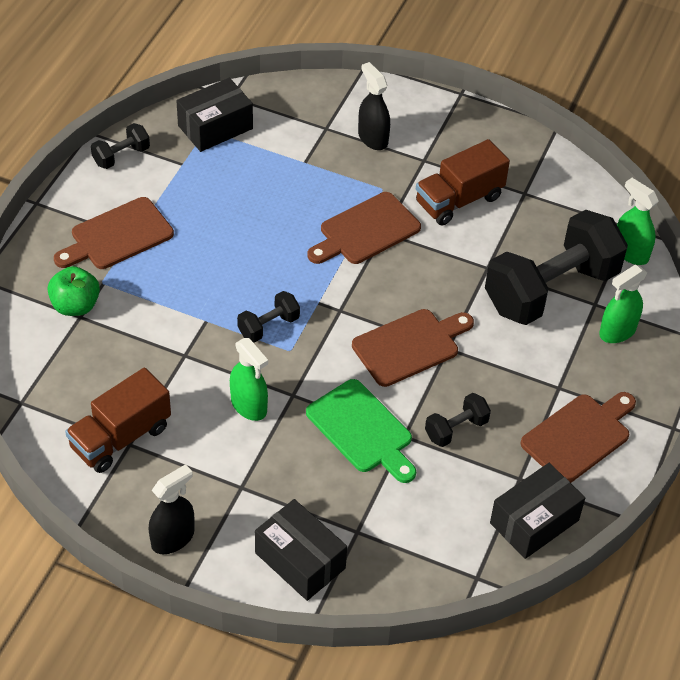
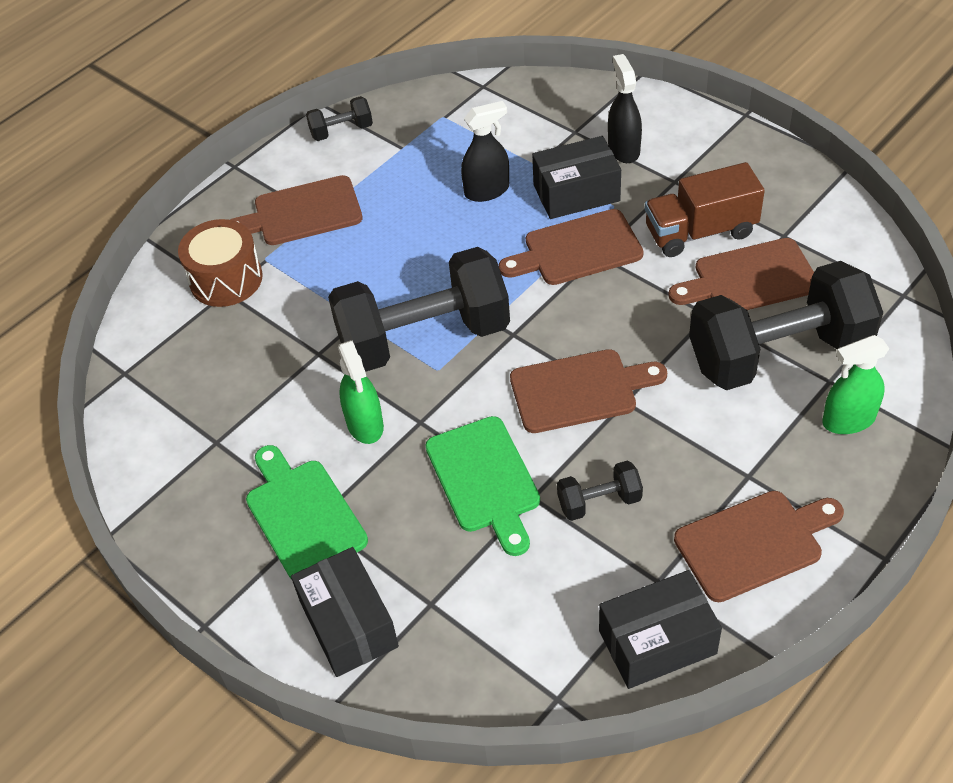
camera: 25 degrees right, 0 degrees up
(75, 306) = (226, 279): green apple -> brown drum
(120, 437) = (210, 432): brown truck -> none
(173, 538) = (216, 563): black spray bottle -> black spray bottle (487, 190)
(215, 127) = (453, 115): black box -> black box (576, 193)
(228, 486) = (303, 514): none -> green cutting board
(268, 326) = (424, 338): black dumbbell -> black dumbbell, size x2.32
(510, 233) = (749, 279): none -> brown cutting board
(630, 252) = (896, 326): green spray bottle -> none

